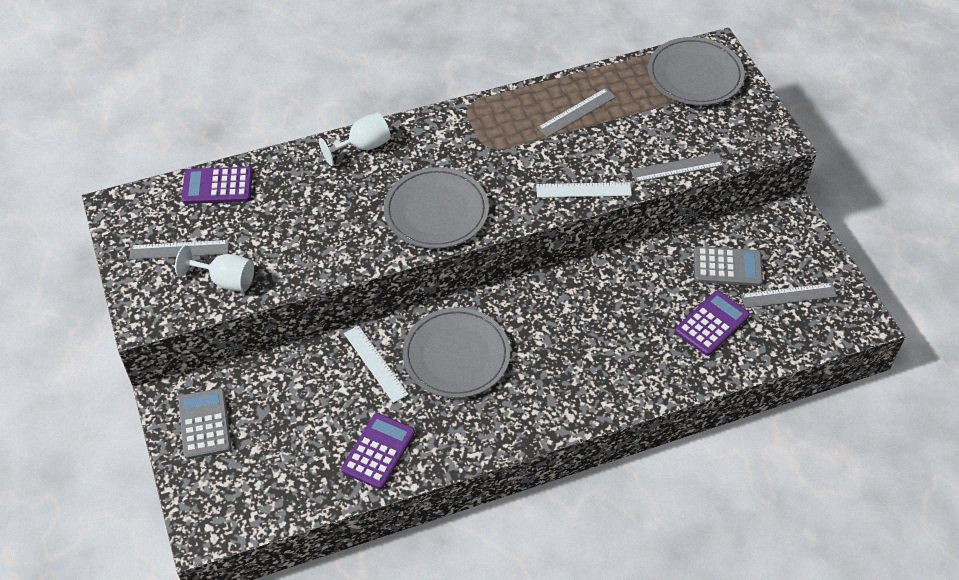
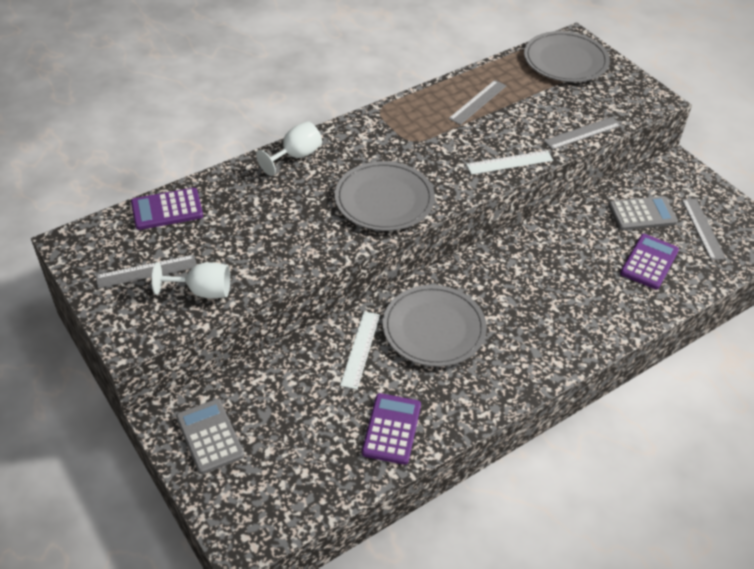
camera: 15 degrees left, 5 degrees down
(375, 363) = (360, 349): white ruler -> white ruler turned 60 degrees clockwise
(788, 295) = (703, 228): grey ruler -> grey ruler turned 75 degrees counterclockwise

